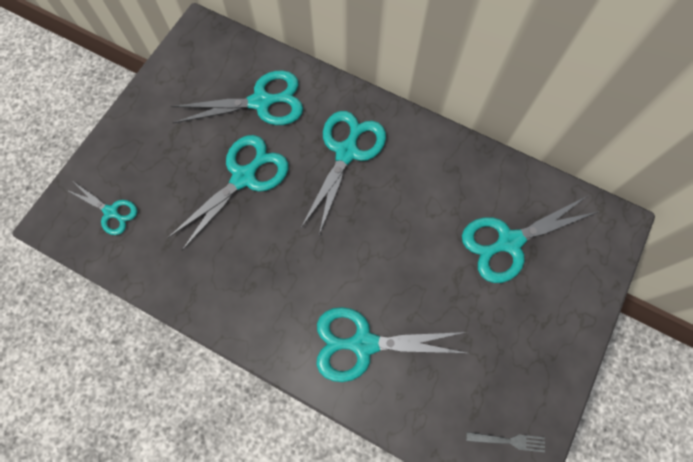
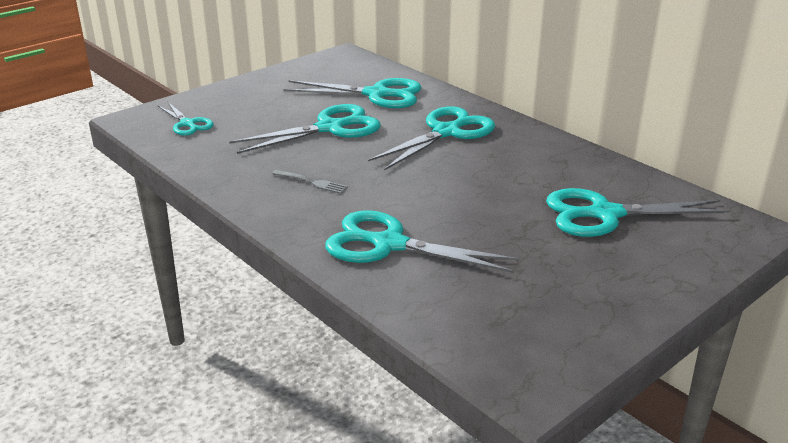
camera: 20 degrees right, 40 degrees down
(508, 440) = (533, 352): grey fork -> grey fork (312, 182)

